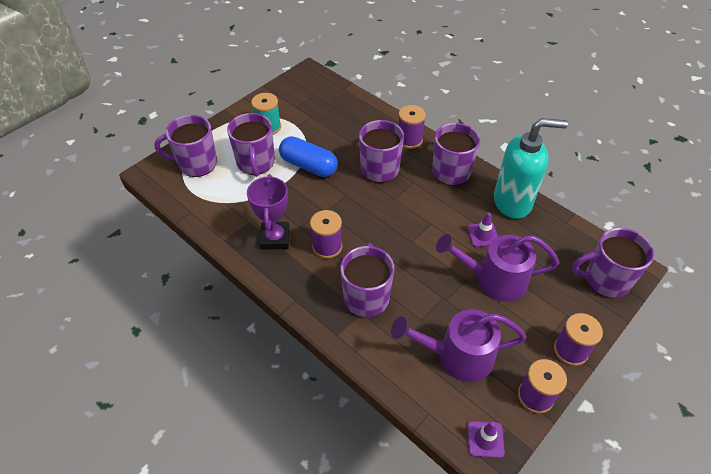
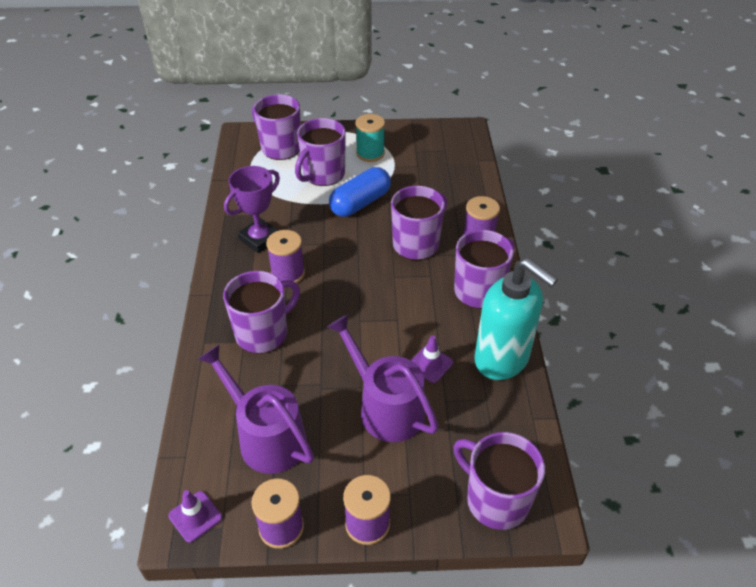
camera: 45 degrees right, 5 degrees down
(308, 166) = (360, 203): blue capsule -> blue capsule turned 60 degrees clockwise

